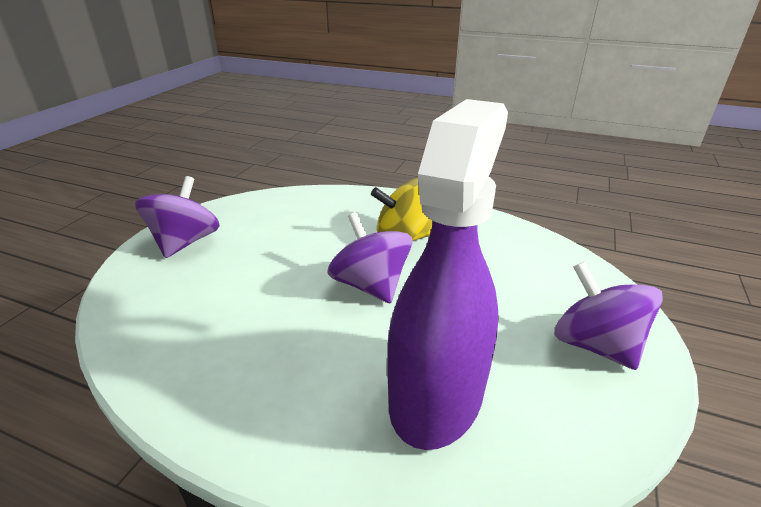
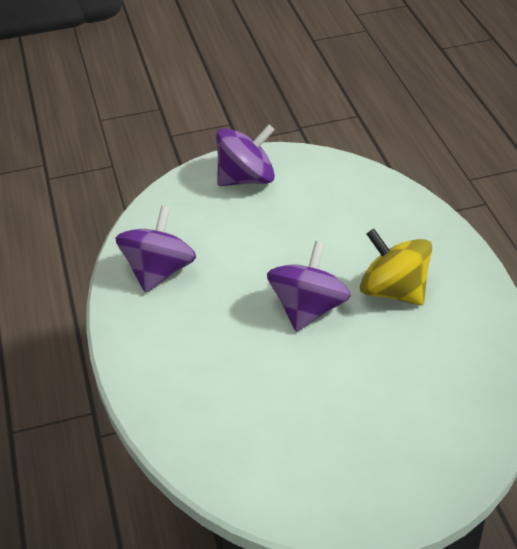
camera: 55 degrees right, 10 degrees up
(437, 394) = (234, 405): purple spray bottle -> none
(595, 345) = (375, 473): purple spinning top -> purple spinning top (159, 271)

